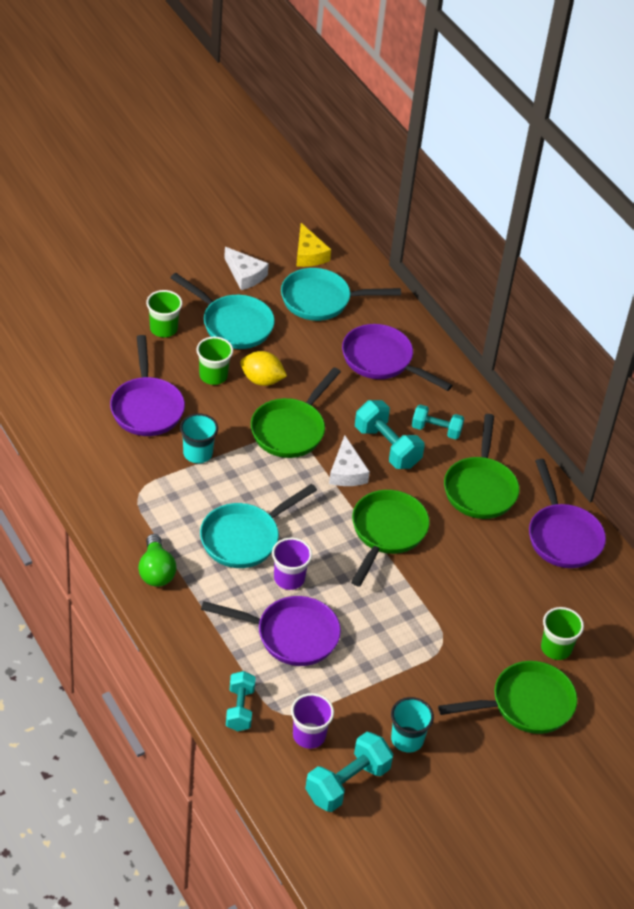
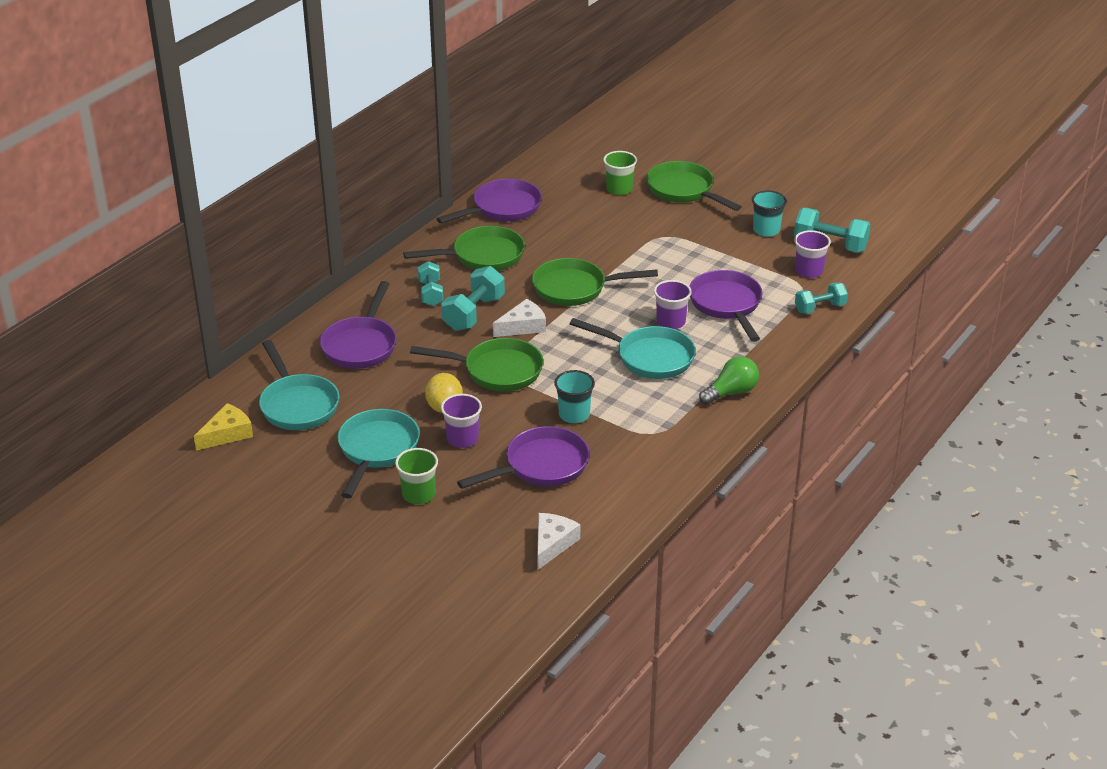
camera: 110 degrees left, 10 degrees down
(213, 376) = (462, 439): green cup -> purple cup
(245, 275) = (291, 467): white cheese -> white cheese (552, 544)

